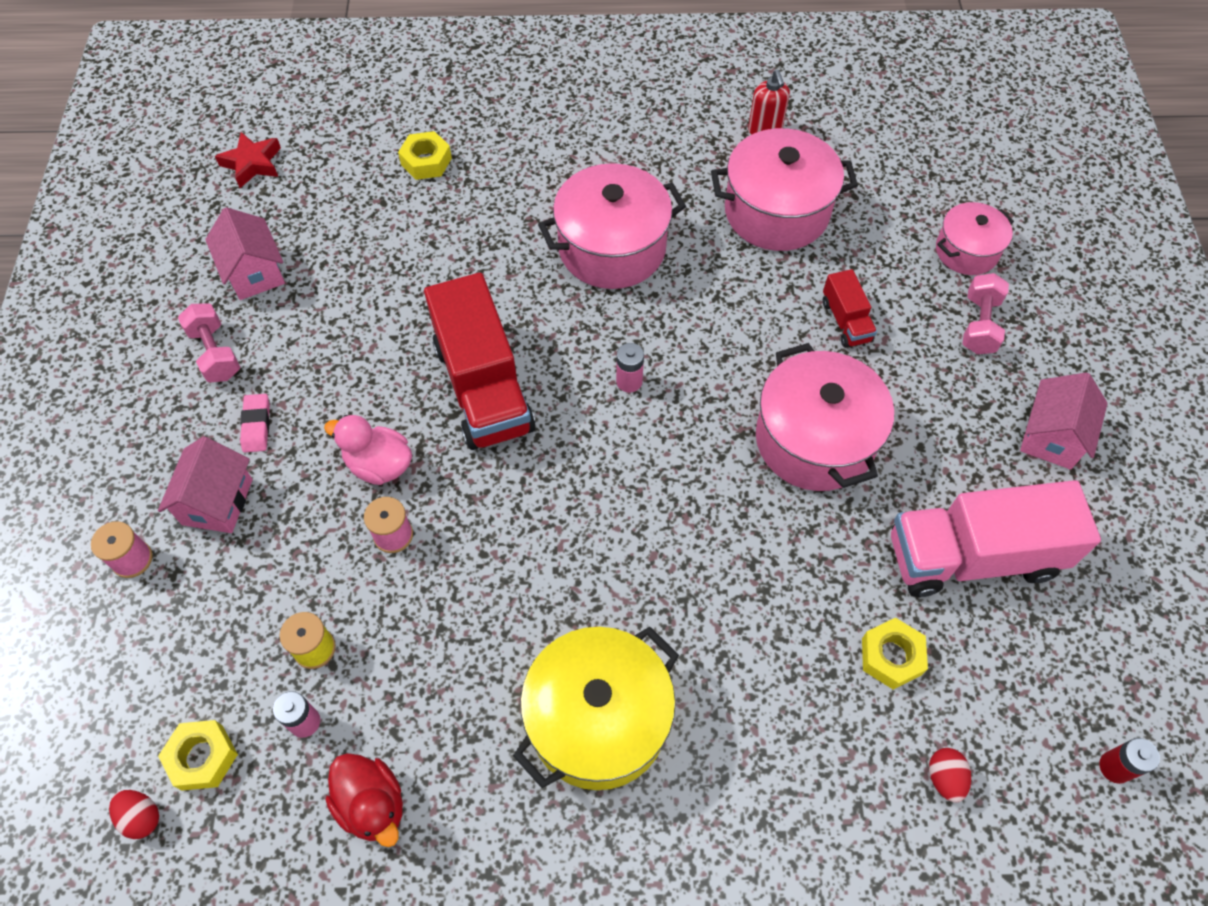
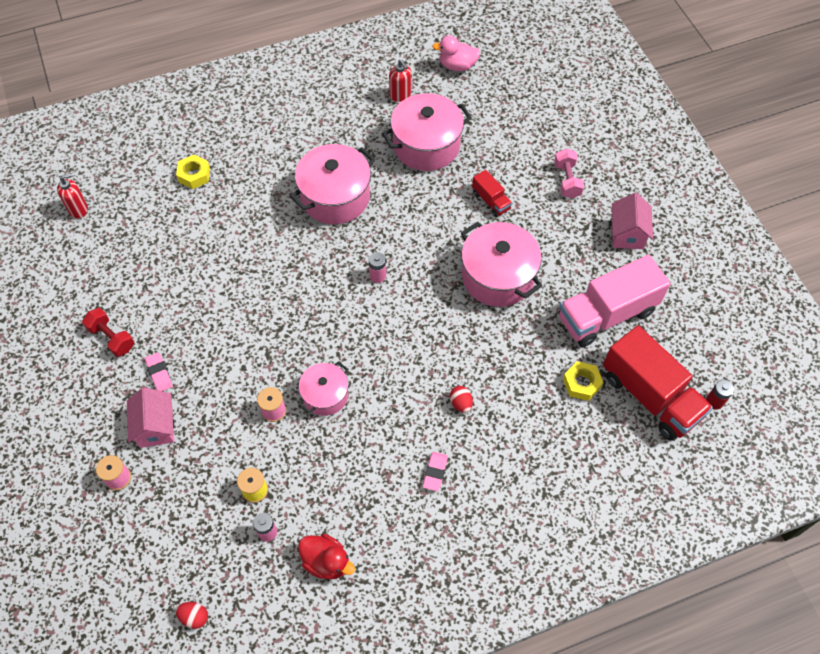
camera: 20 degrees left, 0 degrees up
(202, 757) = (215, 572): yellow nut -> none
(215, 353) = (112, 338): pink dumbbell -> red dumbbell
(252, 164) = (78, 209): red star -> red soap dispenser
(254, 272) = (113, 279): pink house -> none
(379, 465) = (247, 372): pink duck -> pink duck (457, 66)
(483, 387) = (291, 306): red truck -> red truck (650, 396)
(598, 720) = (435, 472): yellow pot -> pink eraser
(944, 778) = (630, 437): red egg -> red egg (461, 403)
(966, 251) = (545, 138): pink pot -> pink pot (325, 395)

